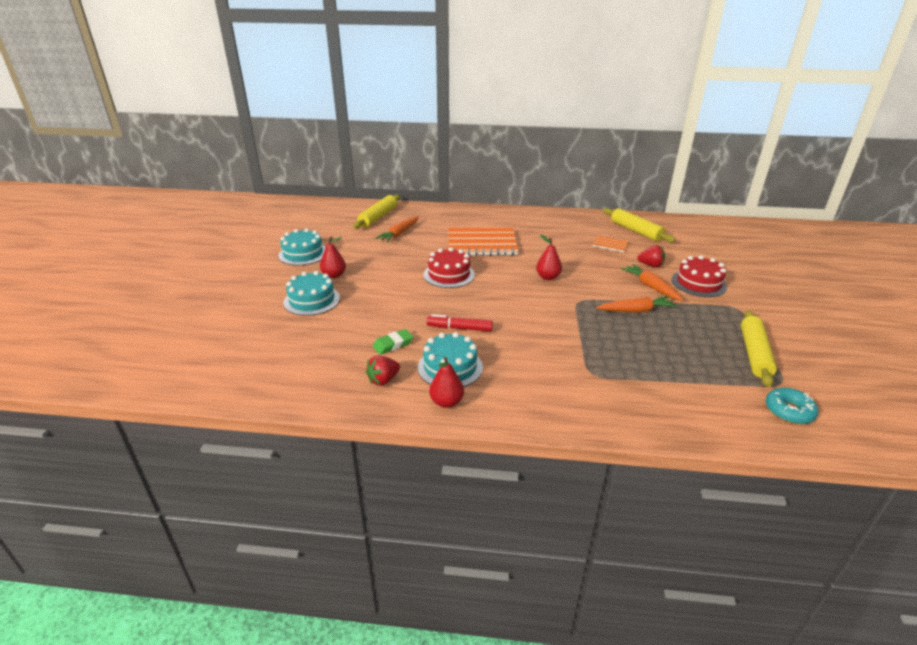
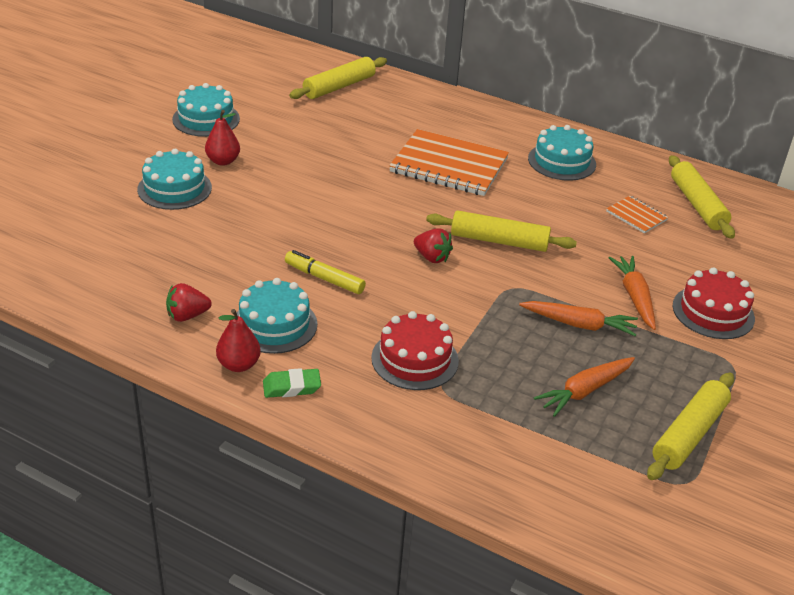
camera: 20 degrees right, 5 degrees up
(393, 344) = (229, 275): green eraser -> green eraser (291, 387)
(399, 234) = (348, 120): orange carrot -> orange carrot (584, 391)
(449, 274) = (368, 200): red cake -> red cake (415, 359)
(459, 328) = (324, 278): red marker -> yellow marker
(544, 227) = (561, 161): none -> turquoise cake
(548, 277) = (499, 241): red pear -> yellow rolling pin
(651, 265) = (666, 265): red strawberry -> red strawberry (432, 257)
(789, 411) = (656, 519): turquoise donut -> none

